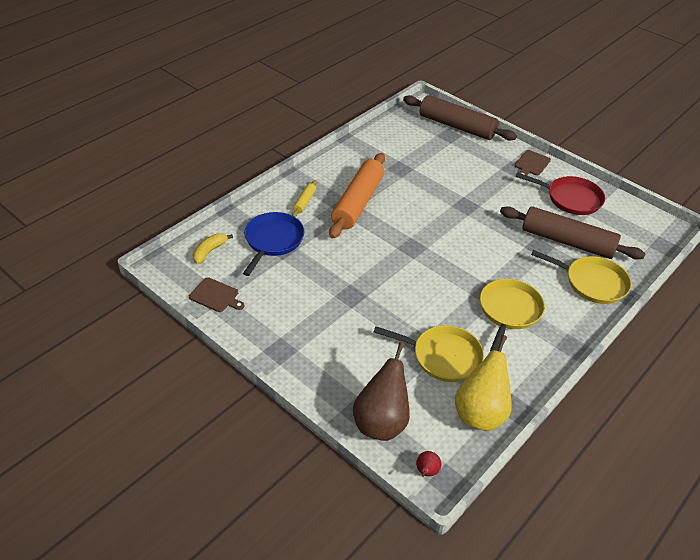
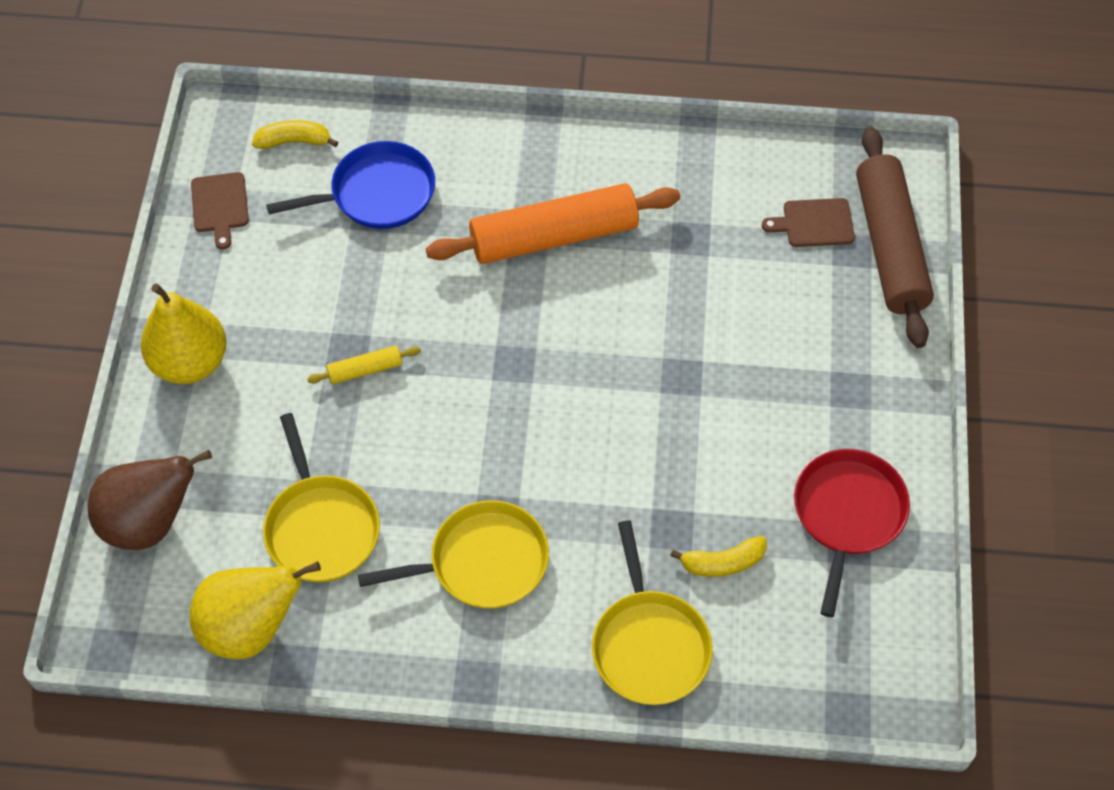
camera: 55 degrees right, 15 degrees up
(298, 355) = (190, 362): none -> yellow pear
(304, 202) = (493, 174): yellow rolling pin -> yellow rolling pin (365, 370)
(426, 472) = (108, 618): red pear -> none
(531, 164) = (891, 409): brown cutting board -> brown cutting board (814, 223)
(567, 241) = (722, 563): brown rolling pin -> yellow banana
(571, 198) = (847, 514): red pan -> red pan turned 150 degrees counterclockwise

